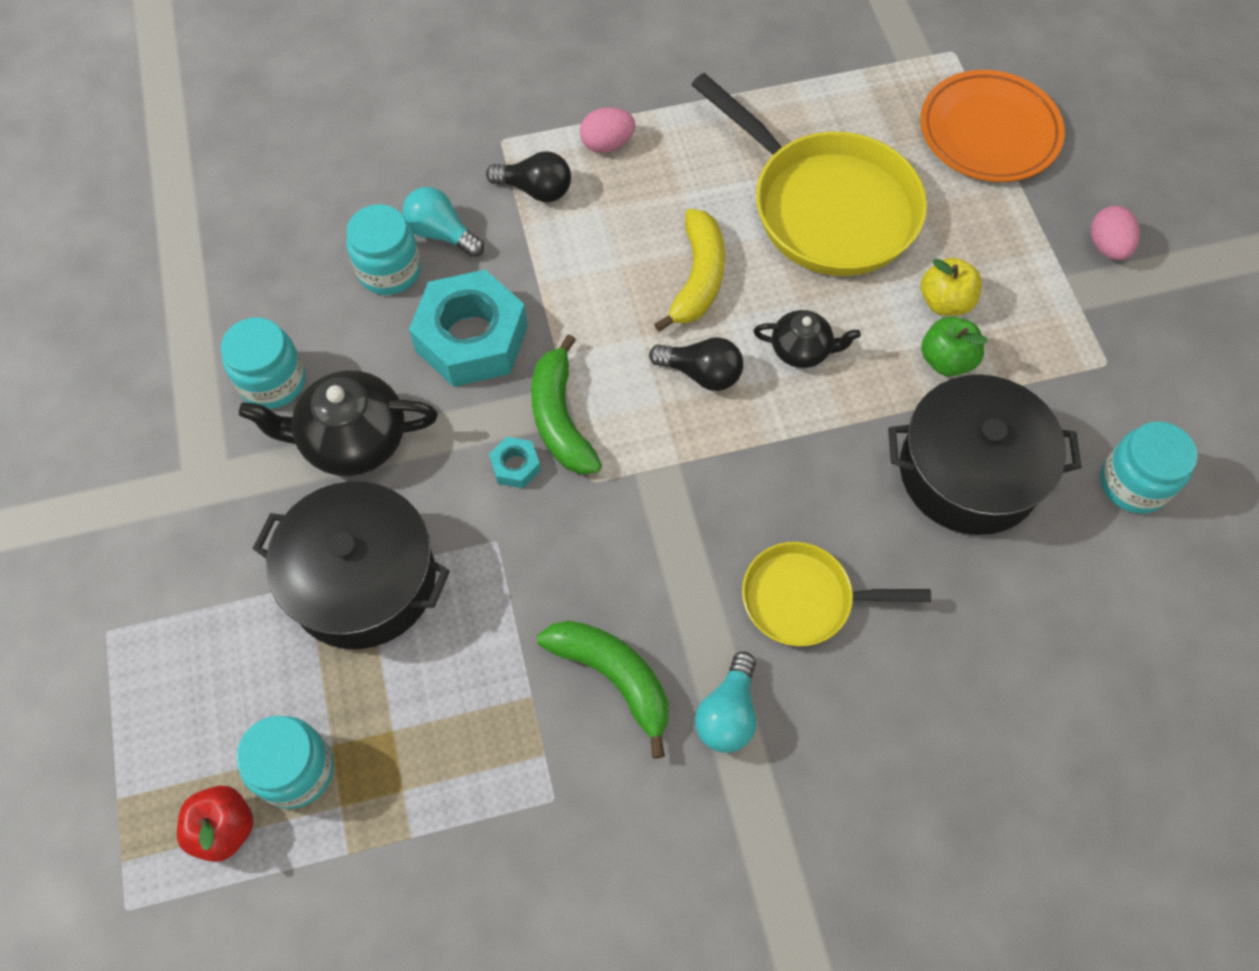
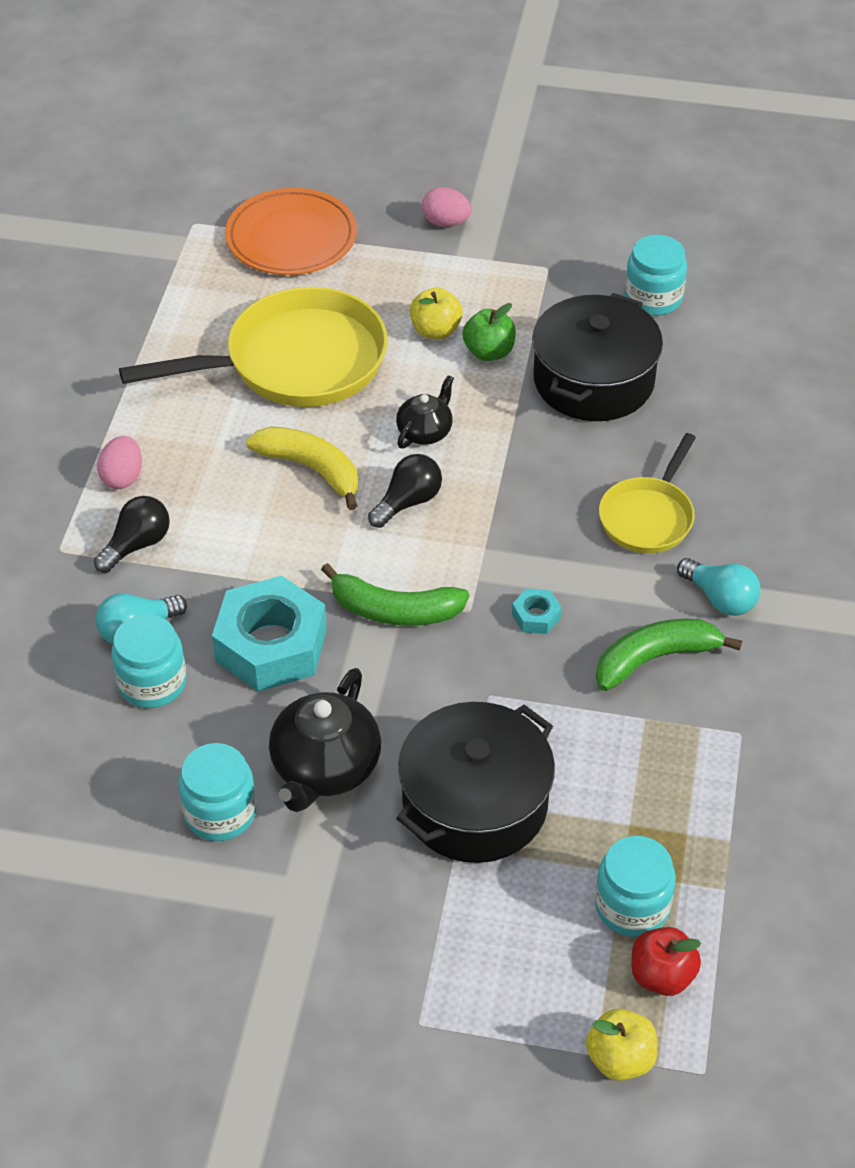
camera: 65 degrees left, 15 degrees down
(119, 823) = (620, 1059): none -> yellow apple
(515, 466) = (423, 657): turquoise nut -> turquoise nut (536, 616)

